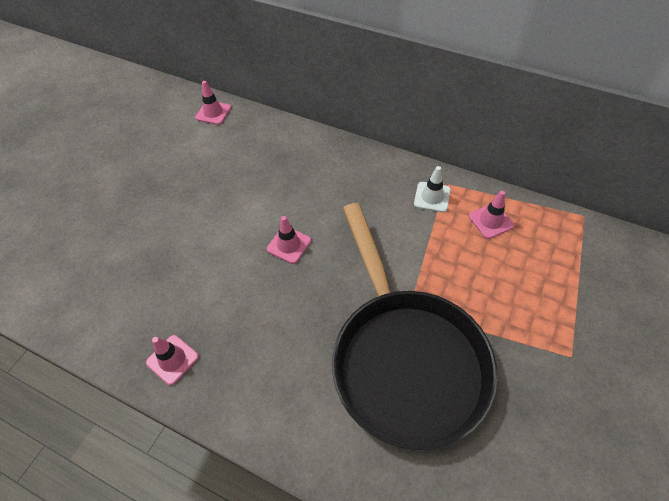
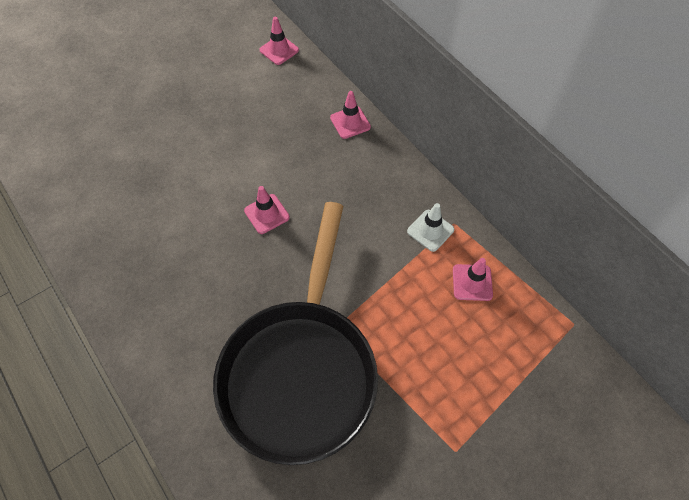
camera: 25 degrees right, 5 degrees up
(172, 359) = (111, 269): pink traffic cone -> pink traffic cone (350, 122)

